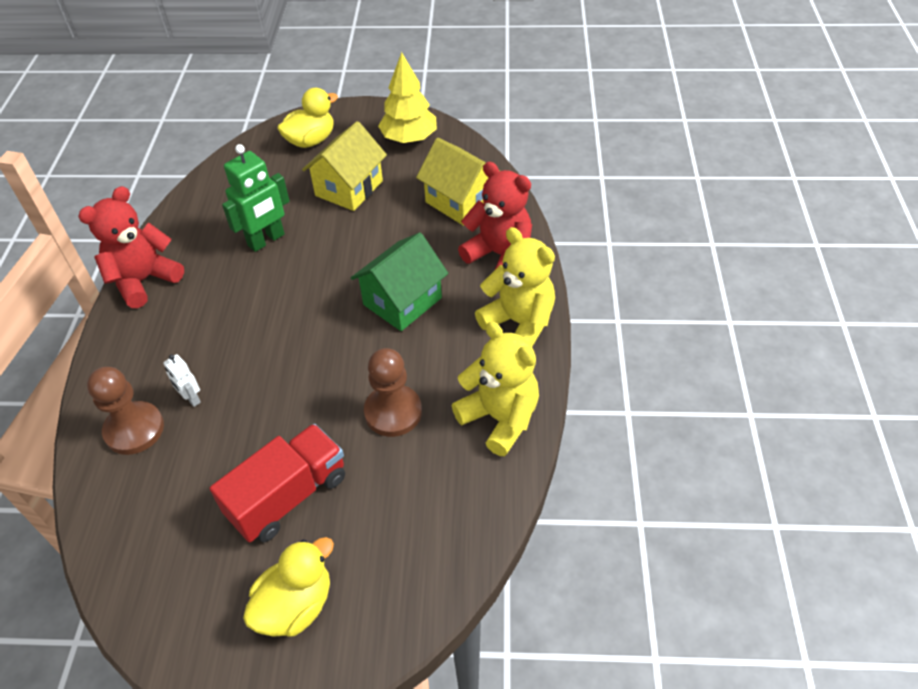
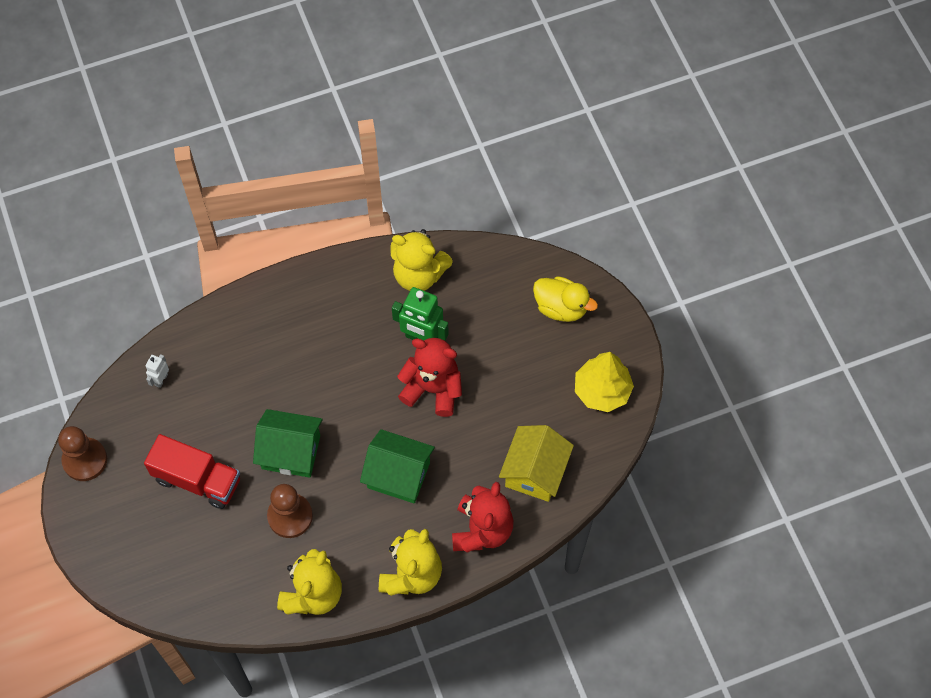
camera: 65 degrees right, 15 degrees up
(134, 429) = (211, 351): brown pawn -> brown pawn (85, 460)
(144, 280) = (342, 273): red teddy bear -> red teddy bear (433, 389)
(191, 398) = (249, 373): white robot -> white robot (161, 379)
(197, 223) = (419, 274): none -> yellow teddy bear
(295, 605) = (125, 523): yellow duck -> none
(315, 387) = (291, 452): none -> green house
(349, 188) = (512, 371): yellow house -> none

